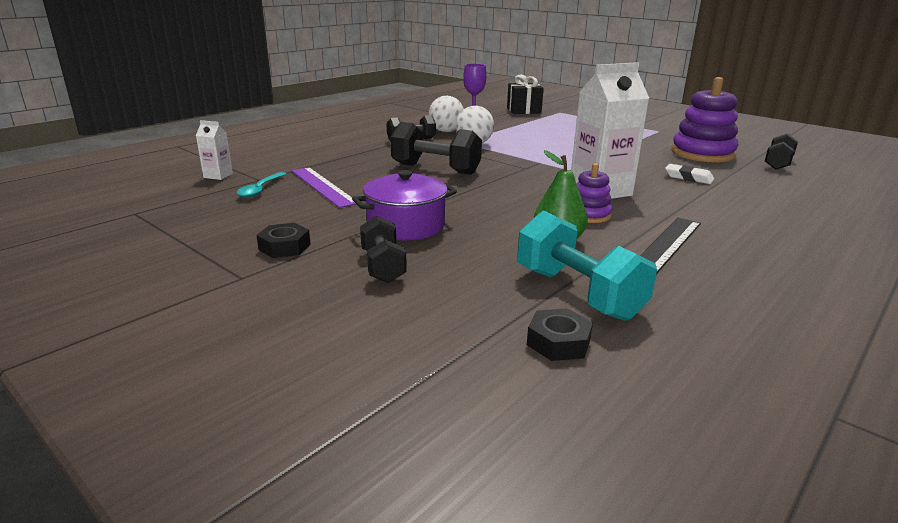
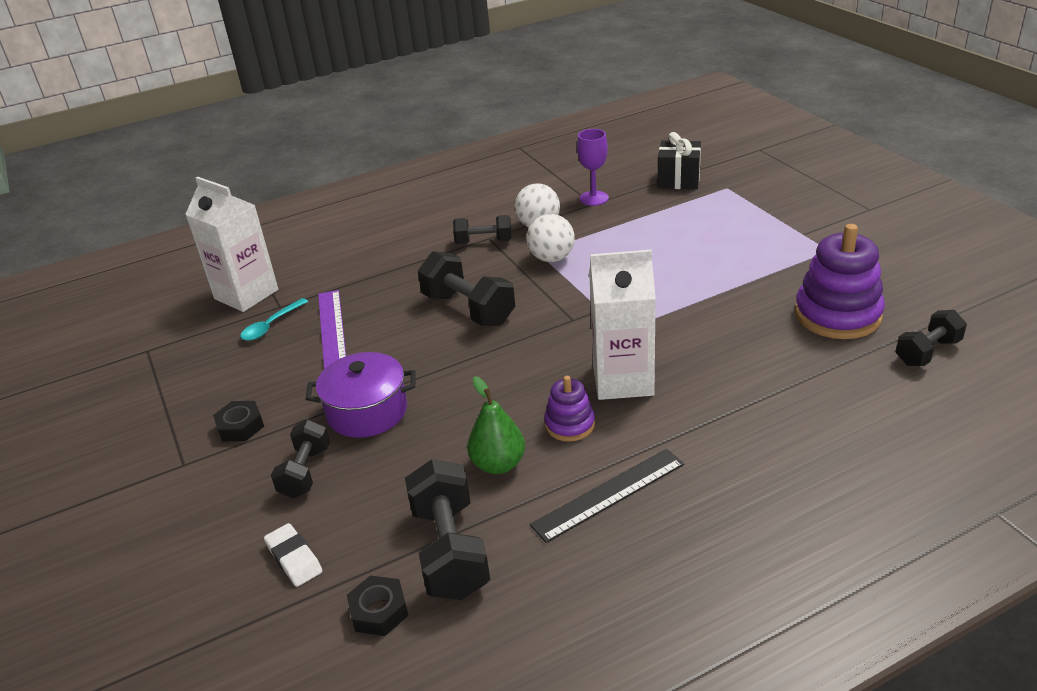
camera: 25 degrees right, 10 degrees up
(218, 175) = (246, 294): white carton -> white carton, size x2.15
(578, 293) = (450, 550): turquoise dumbbell -> black dumbbell
(688, 177) = (762, 368): white eraser -> white eraser (294, 558)

